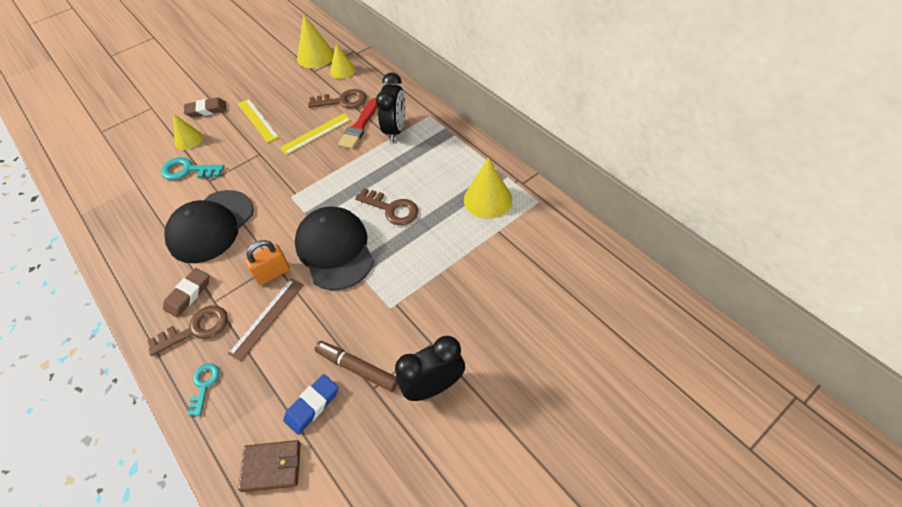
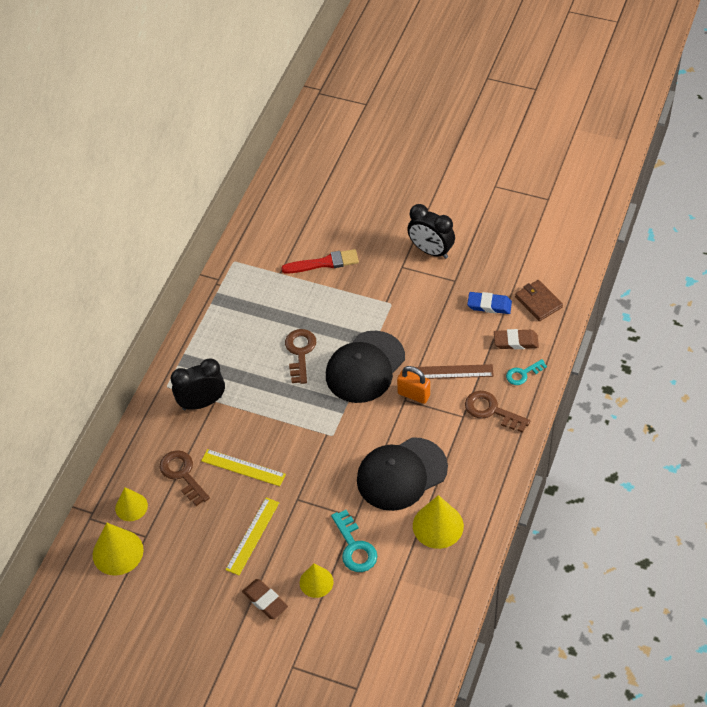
camera: 120 degrees left, 0 degrees up
(188, 294) = (470, 439): brown eraser -> brown eraser (515, 341)
(211, 226) = (401, 474): black cap -> black cap turned 150 degrees clockwise
(357, 368) = (448, 296): brown marker -> none
(359, 126) = (212, 436): red brush -> red brush (324, 263)
(487, 199) = (250, 294): yellow cone -> yellow cone (438, 525)

